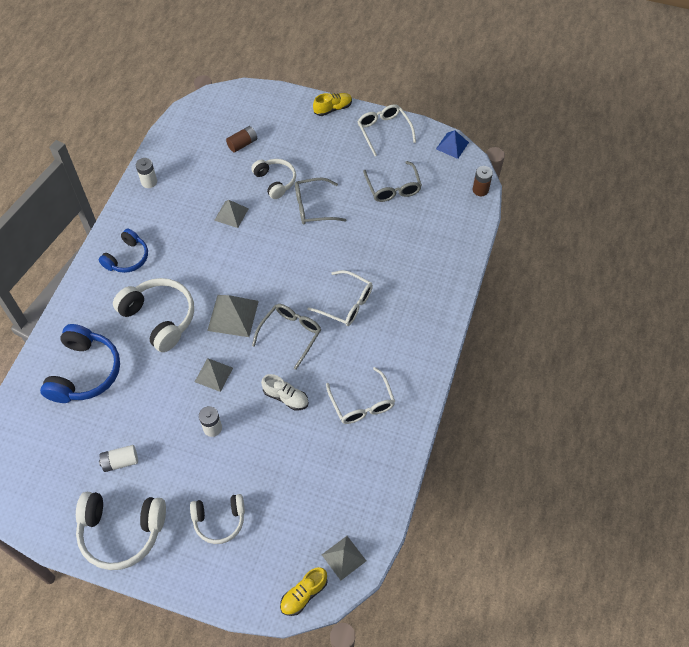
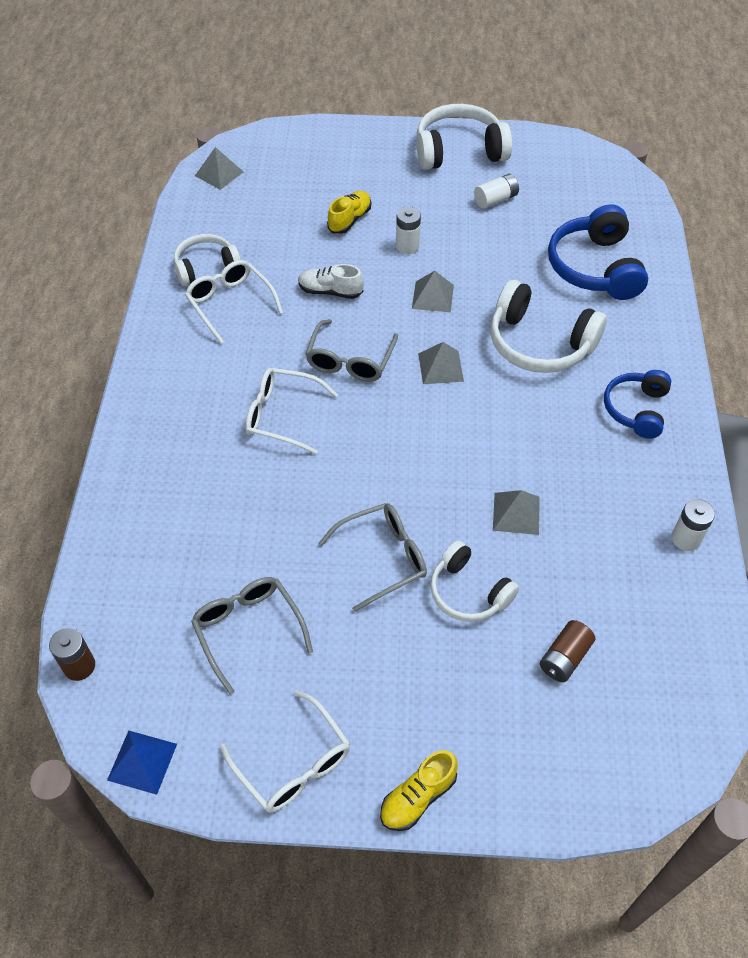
camera: 165 degrees right, 5 degrees down
(219, 520) = (361, 176): white headphones -> white headphones (206, 267)
(233, 315) = (440, 367): grey pyramid -> grey pyramid, size x0.65
(303, 594) = (253, 143): yellow shoe -> yellow shoe (350, 220)

